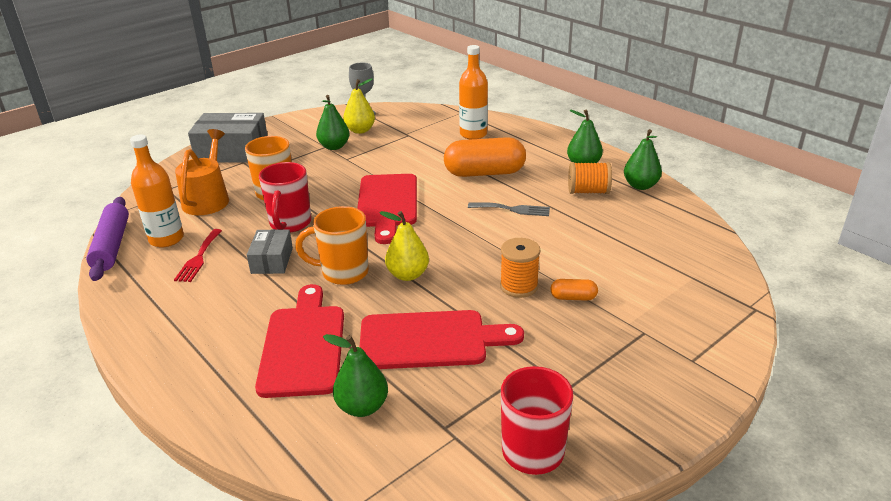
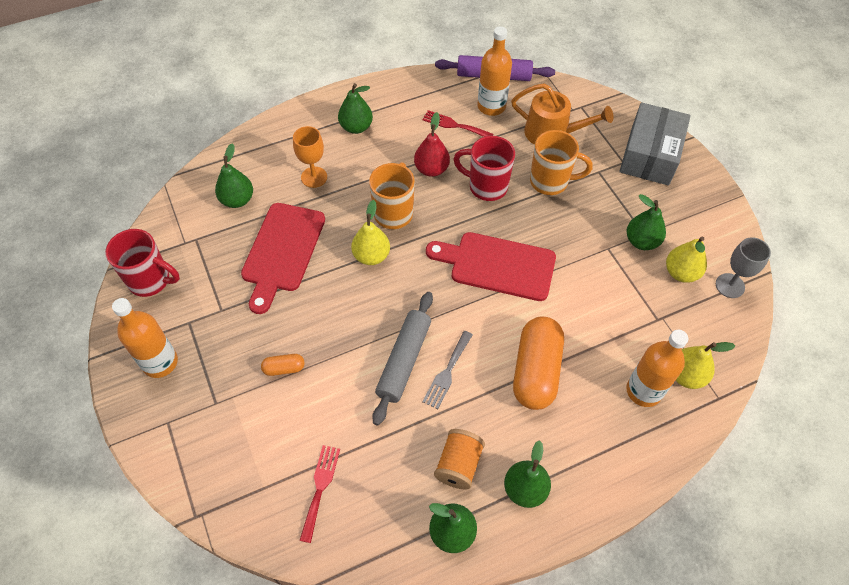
camera: 105 degrees right, 25 degrees up
(206, 331) = (356, 127): none -> green pear
(272, 260) = (431, 169): grey box -> red pear
(303, 346) = (314, 177): red cutting board -> orange goblet
(451, 122) = (686, 375): none -> yellow pear
(516, 232) = (404, 361): none -> grey rolling pin
(519, 286) = (318, 332): orange spool -> none
(573, 297) = (284, 368): orange capsule -> orange capsule turned 60 degrees clockwise
(634, 393) = (160, 362): none -> orange bottle
(664, 248) = (320, 488): none -> red fork

